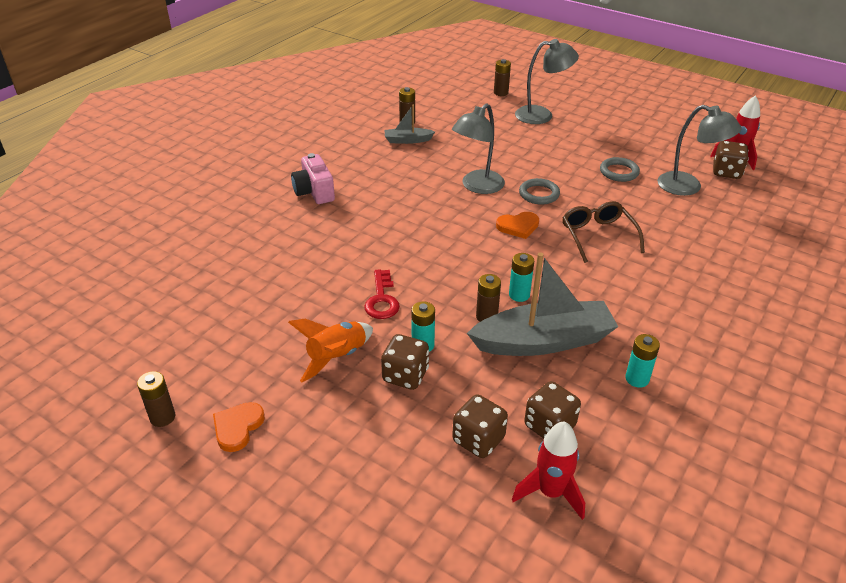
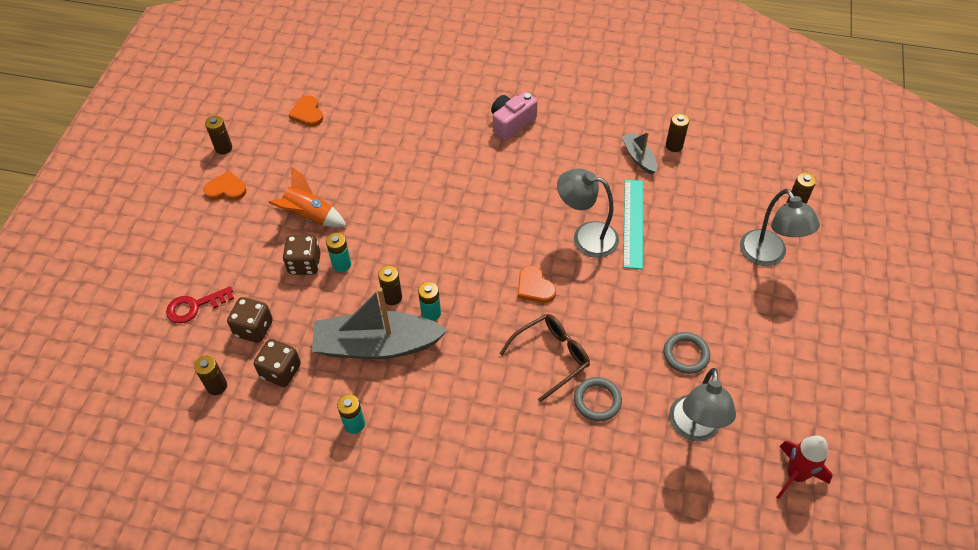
camera: 70 degrees right, 15 degrees up
(172, 327) = (307, 113): none -> orange heart
(382, 299) = (386, 220): red key -> red key (195, 306)
(476, 161) = (633, 223): none -> turquoise ruler
(539, 194) = (600, 291): grey ring -> grey ring (597, 401)
(543, 341) = (377, 345): grey boat -> grey boat turned 120 degrees clockwise
(550, 492) = (217, 386): red rocket -> brown battery
(726, 172) = (752, 467): brown dice -> none

